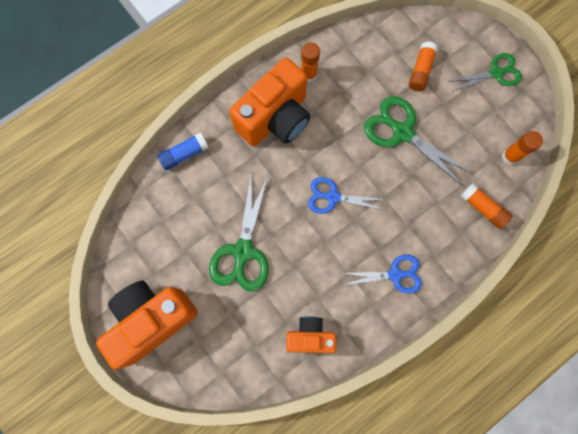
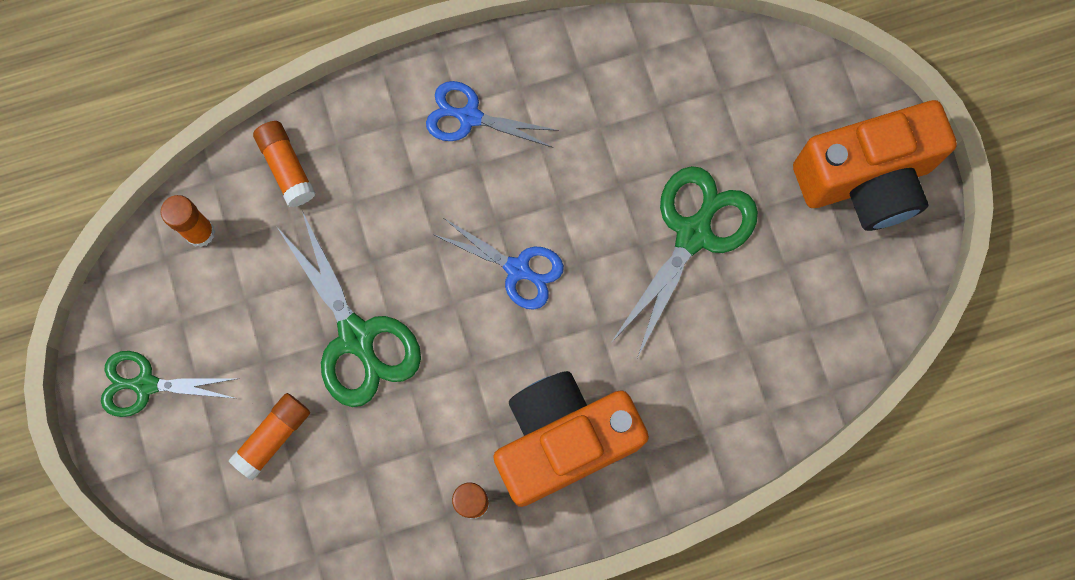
camera: 160 degrees left, 0 degrees up
(184, 154) = (741, 432): blue glue stick -> none
(310, 336) = (633, 76): orange camera -> none

